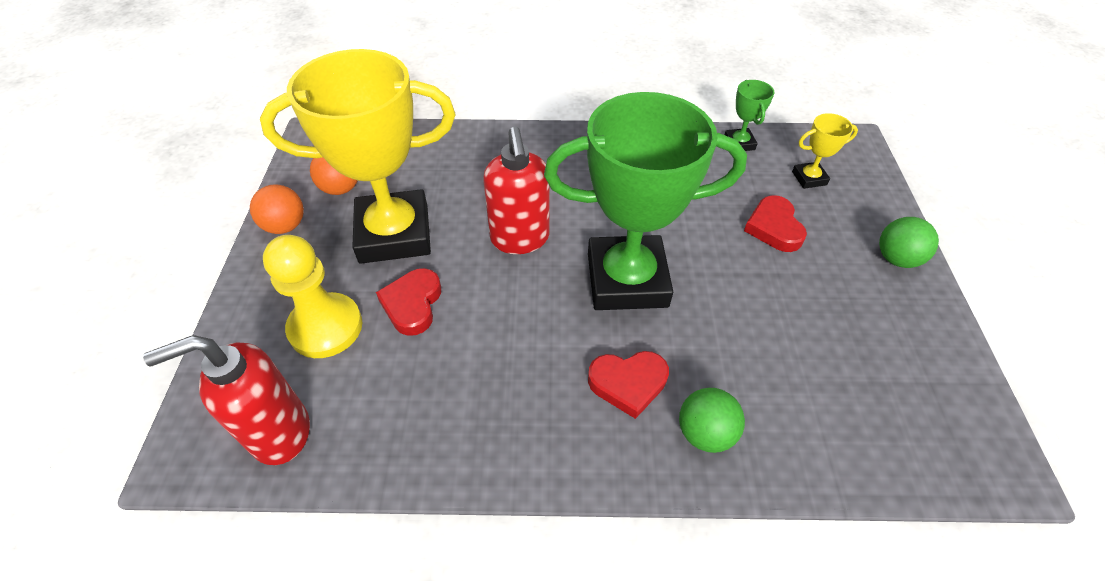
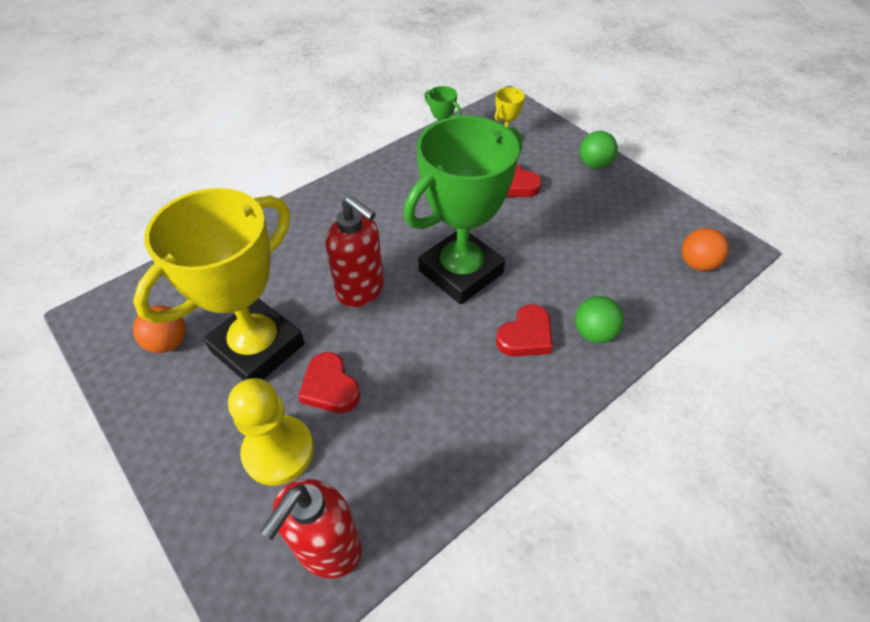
camera: 40 degrees left, 0 degrees up
(285, 226) = (150, 403): orange ball -> orange ball (697, 263)

